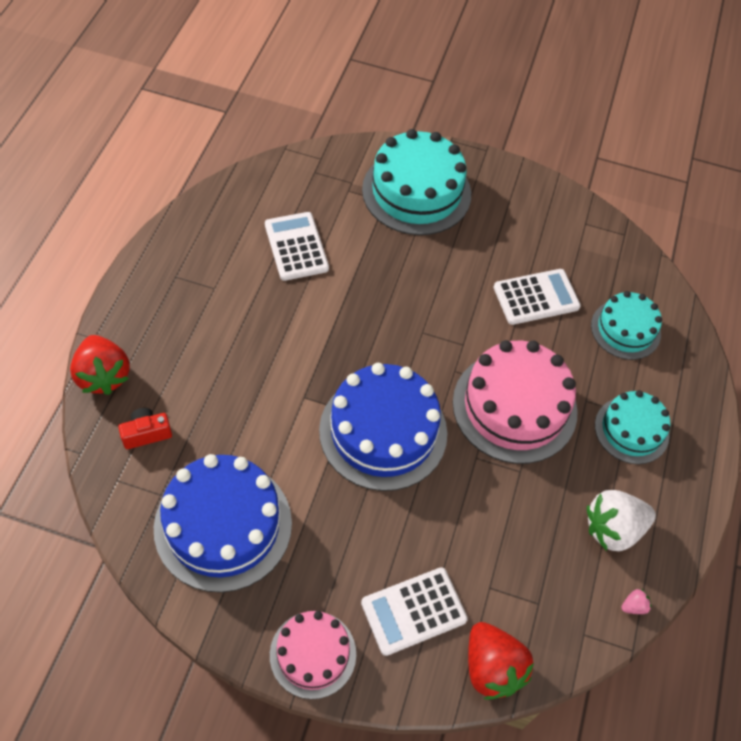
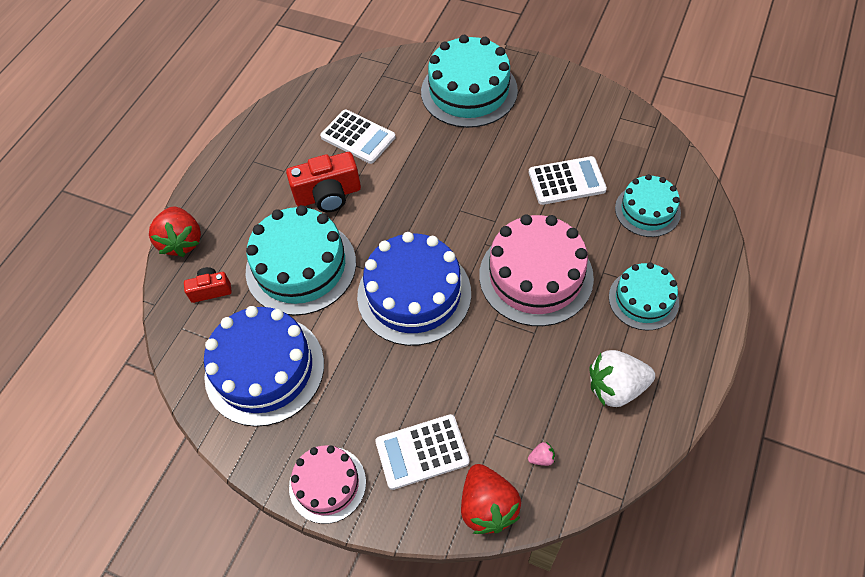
camera: 15 degrees right, 0 degrees up
(249, 402) = (301, 266): none -> turquoise cake
(270, 317) = (328, 195): none -> red camera
(296, 247) = (358, 137): white calculator -> white calculator turned 135 degrees clockwise
(633, 606) = (628, 458): pink strawberry -> pink strawberry (541, 458)

